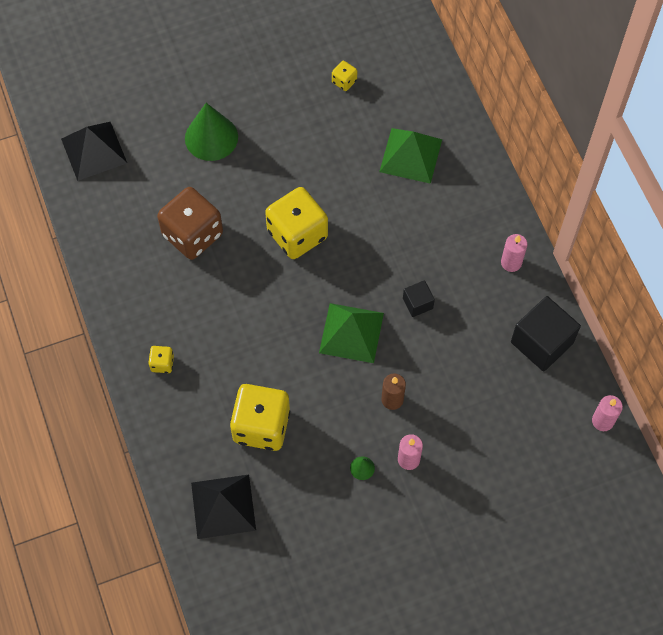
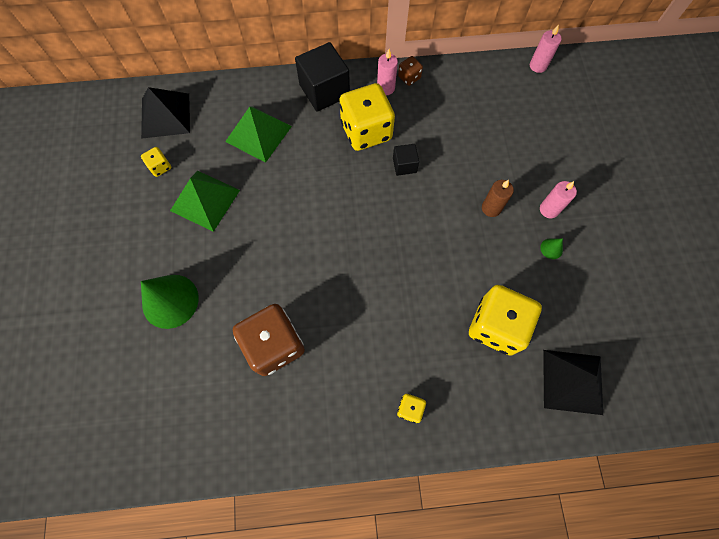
camera: 75 degrees left, 5 degrees up
(94, 150) = (136, 429): black pyramid -> black pyramid (165, 115)
(297, 234) = (306, 246): yellow dice -> yellow dice (366, 131)
(351, 332) = (419, 225): green pyramid -> green pyramid (205, 200)
(534, 283) = (409, 77): none -> brown dice
(541, 342) = (463, 87): black cube -> black cube (324, 91)

